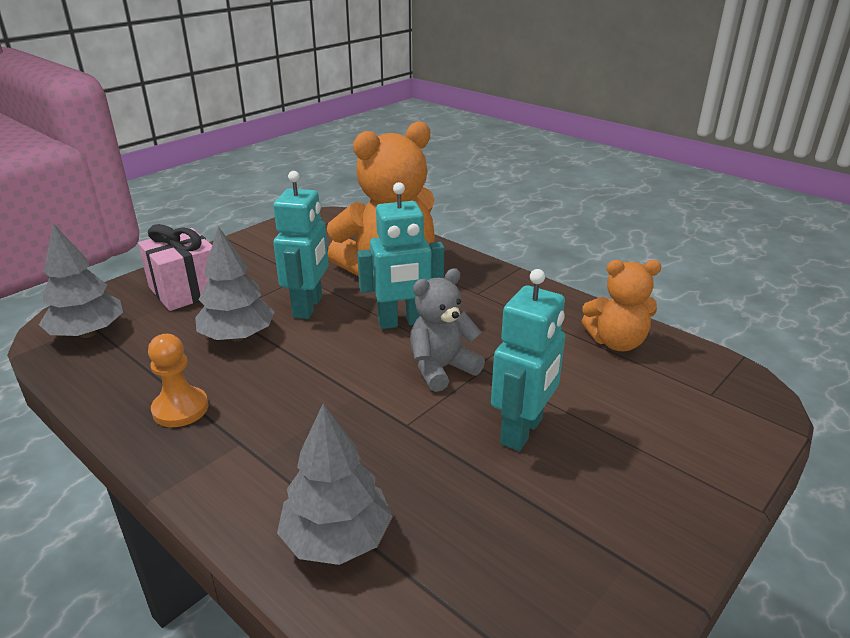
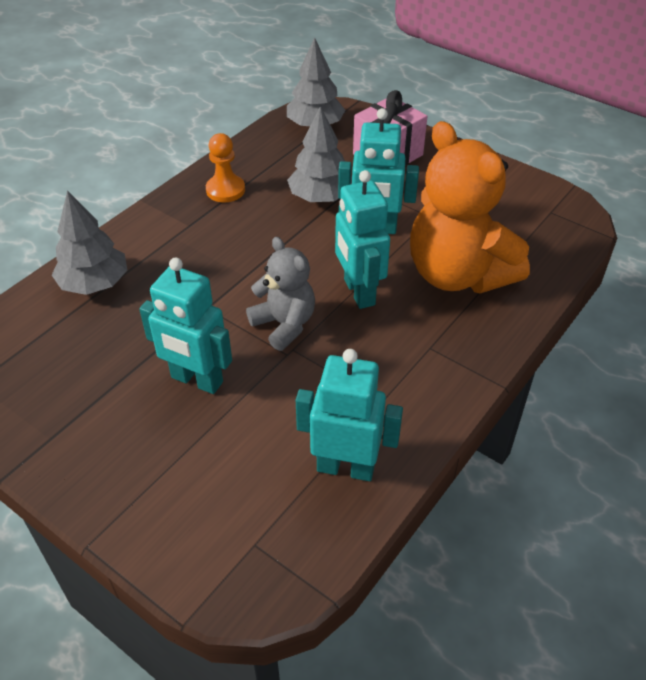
camera: 85 degrees right, 15 degrees up
(616, 342) = (345, 467): orange teddy bear -> turquoise robot

